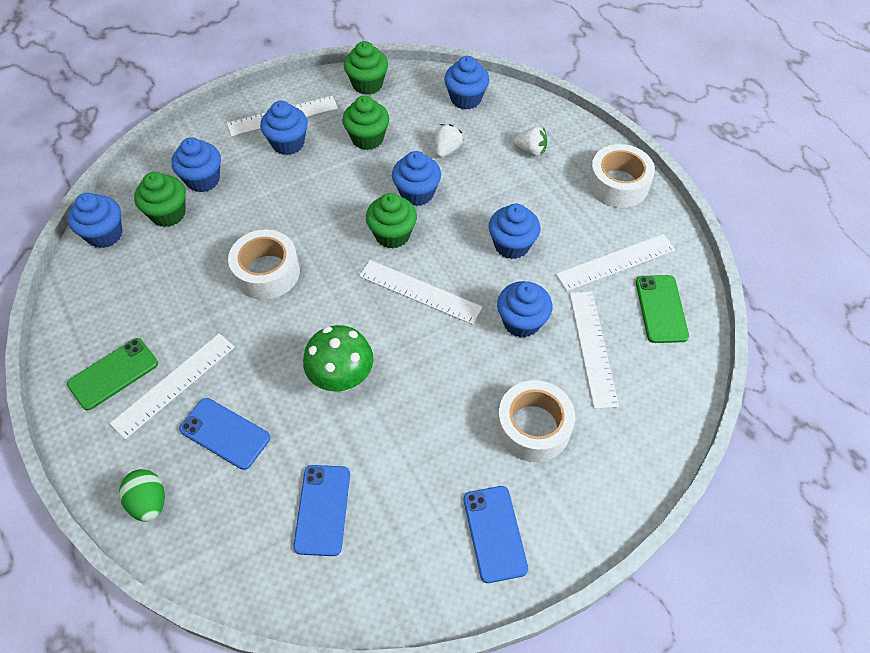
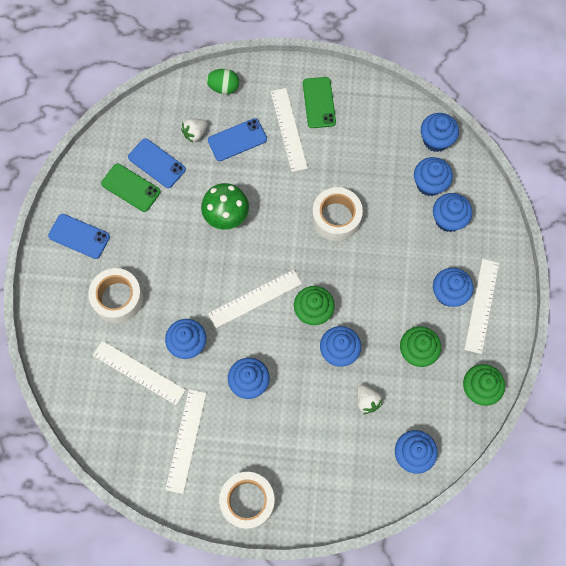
camera: 125 degrees right, 15 degrees up
(168, 214) = (429, 184): green cupcake -> blue cupcake
(530, 151) = (324, 462): white strawberry -> white strawberry (195, 133)
(661, 309) = (131, 439): green phone -> green phone (131, 188)

